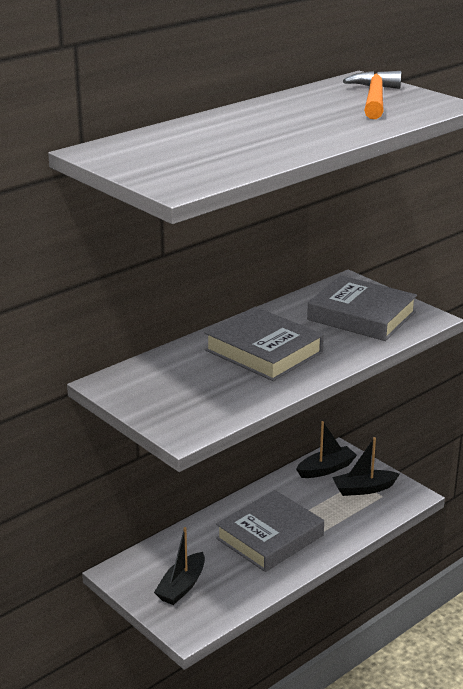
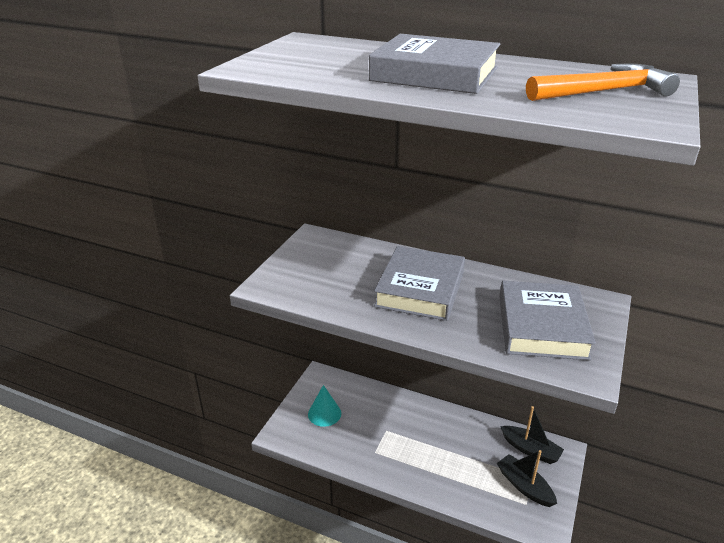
camera: 65 degrees right, 5 degrees up
(182, 586) = (324, 413): black boat -> turquoise cone
(270, 537) = (412, 443): grey book -> grey book (434, 74)

